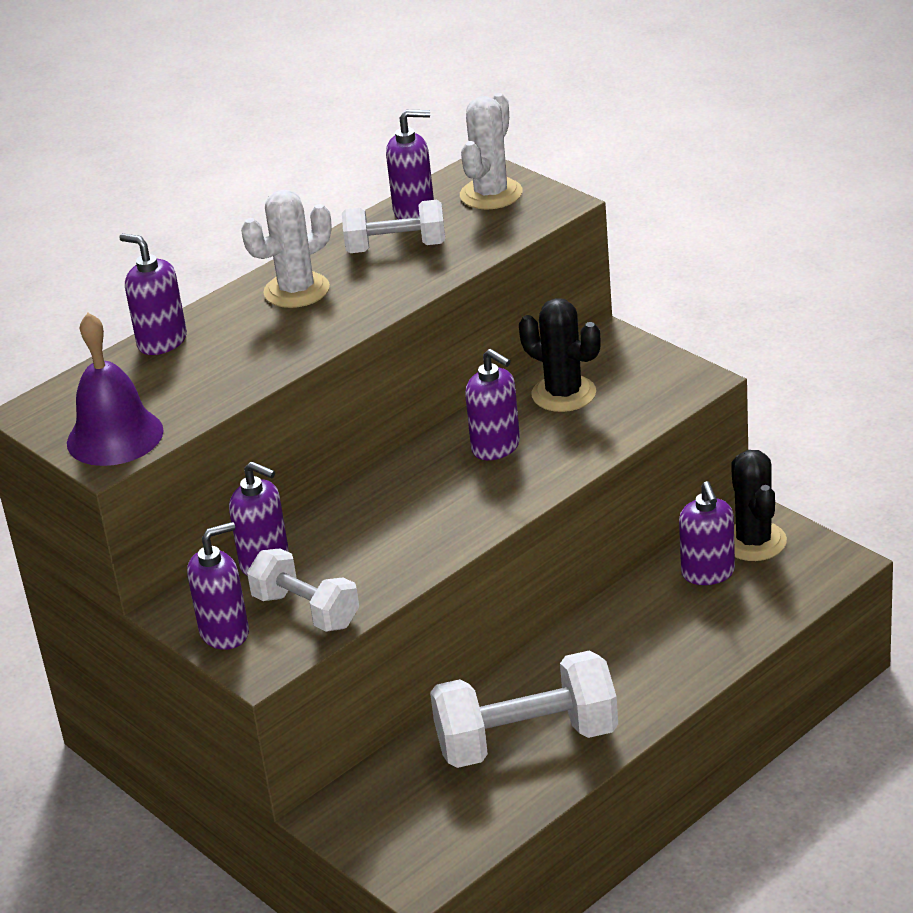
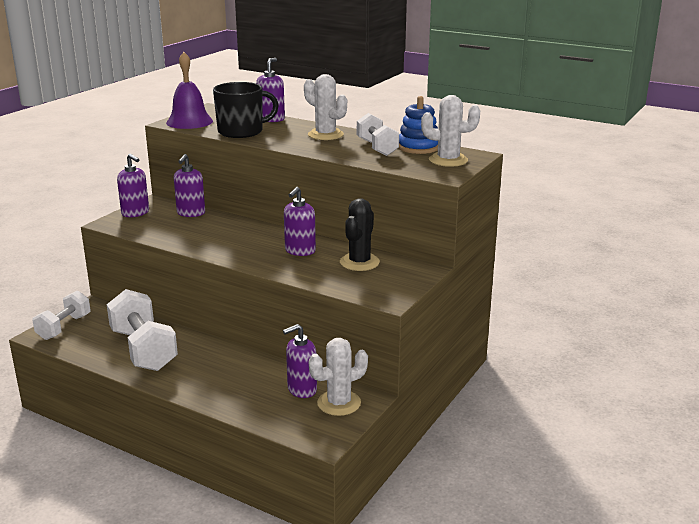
camera: 70 degrees right, 10 degrees down
(221, 377) = (241, 131): none -> black mug
(306, 610) = (151, 226): white dumbbell -> white dumbbell (64, 327)
(414, 211) = (418, 147): purple soap dispenser -> blue stacking toy
(754, 541) = (339, 403): black cactus -> white cactus

